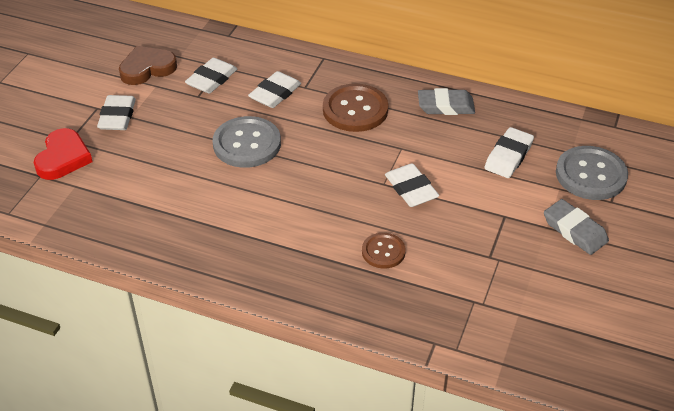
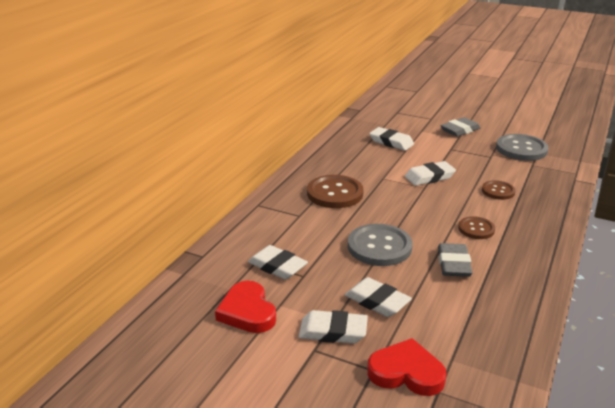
camera: 85 degrees left, 15 degrees down
(147, 68) = (247, 311): brown heart -> red heart
(275, 93) = (307, 230): white eraser -> white eraser (377, 301)
(287, 221) = (476, 229): none -> brown button
(445, 106) = (334, 158): grey eraser -> grey eraser (453, 264)
(591, 175) = (408, 121): grey button -> grey button (521, 149)

